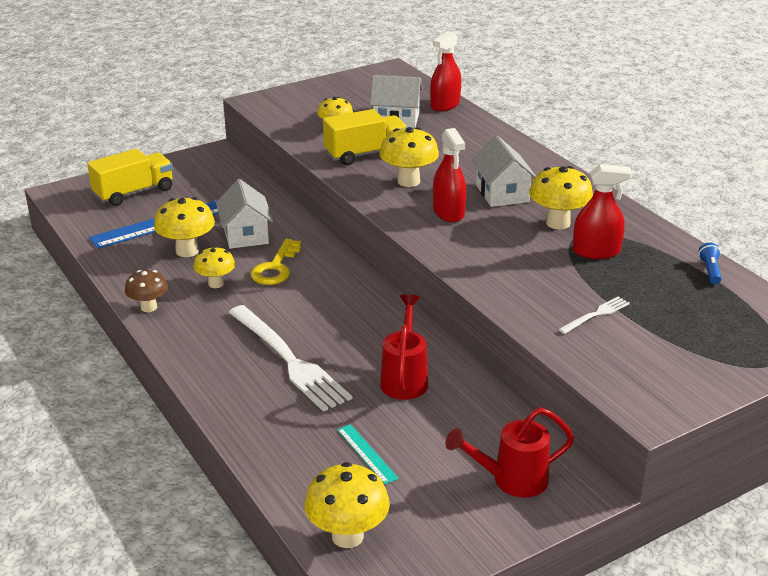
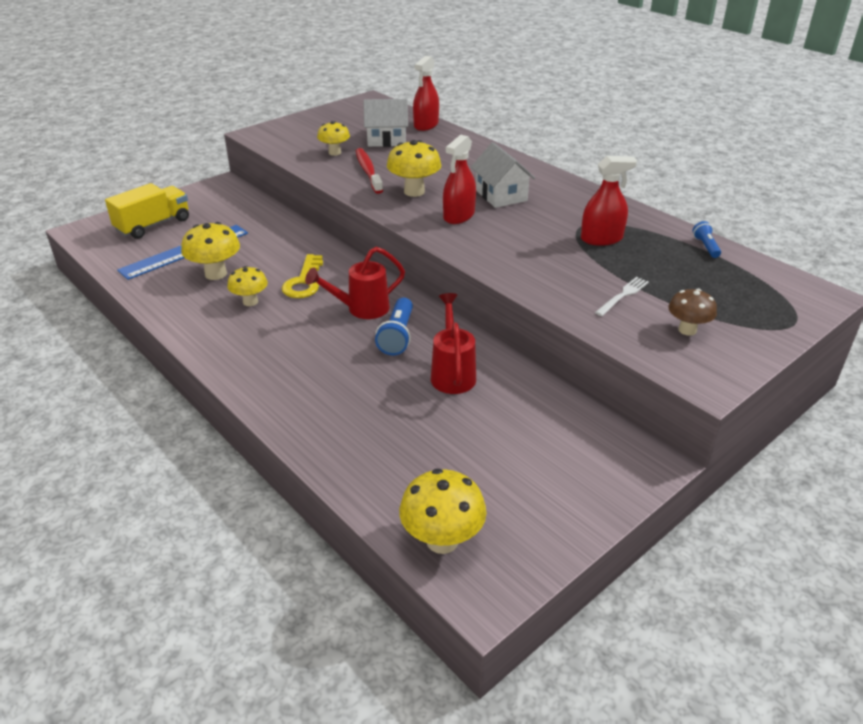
camera: 10 degrees left, 5 degrees up
(149, 307) = (189, 331): brown mushroom -> brown mushroom (687, 330)
(245, 235) = (268, 254): white house -> none
(289, 360) = (338, 367): white fork -> none
(358, 334) = (397, 336): none -> blue flashlight
(365, 154) = (368, 171): yellow truck -> red toothbrush
(367, 453) = (437, 452): turquoise ruler -> none
(448, 212) = (459, 216): red spray bottle -> red spray bottle turned 60 degrees clockwise
(511, 480) = (581, 461): red watering can -> red watering can (361, 309)
(558, 223) = (559, 217): yellow mushroom -> none

